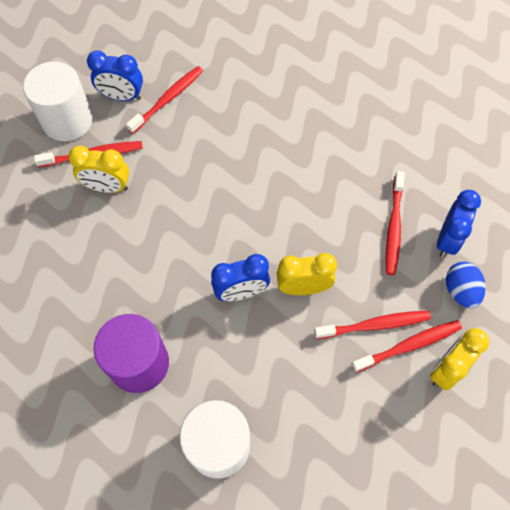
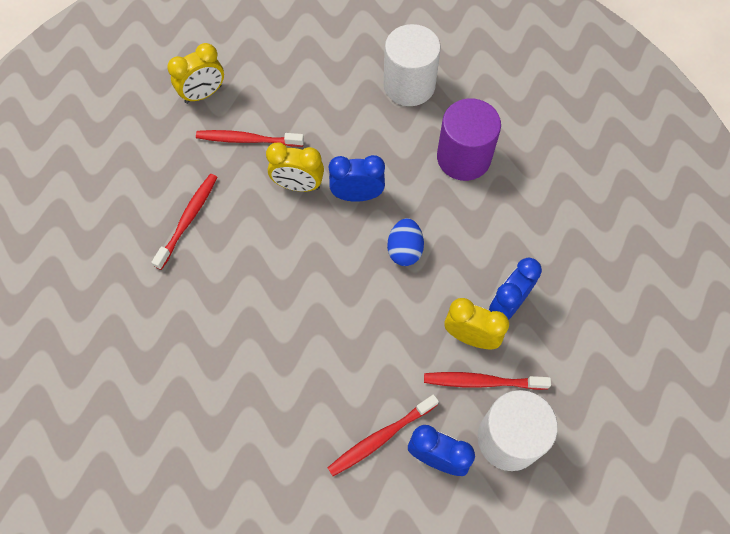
camera: 165 degrees left, 0 degrees up
(408, 346) = (226, 118): red toothbrush -> none
(447, 239) = (143, 195): blue clock -> blue clock (507, 304)
(460, 291) = (157, 149): blue egg -> blue egg (404, 250)

